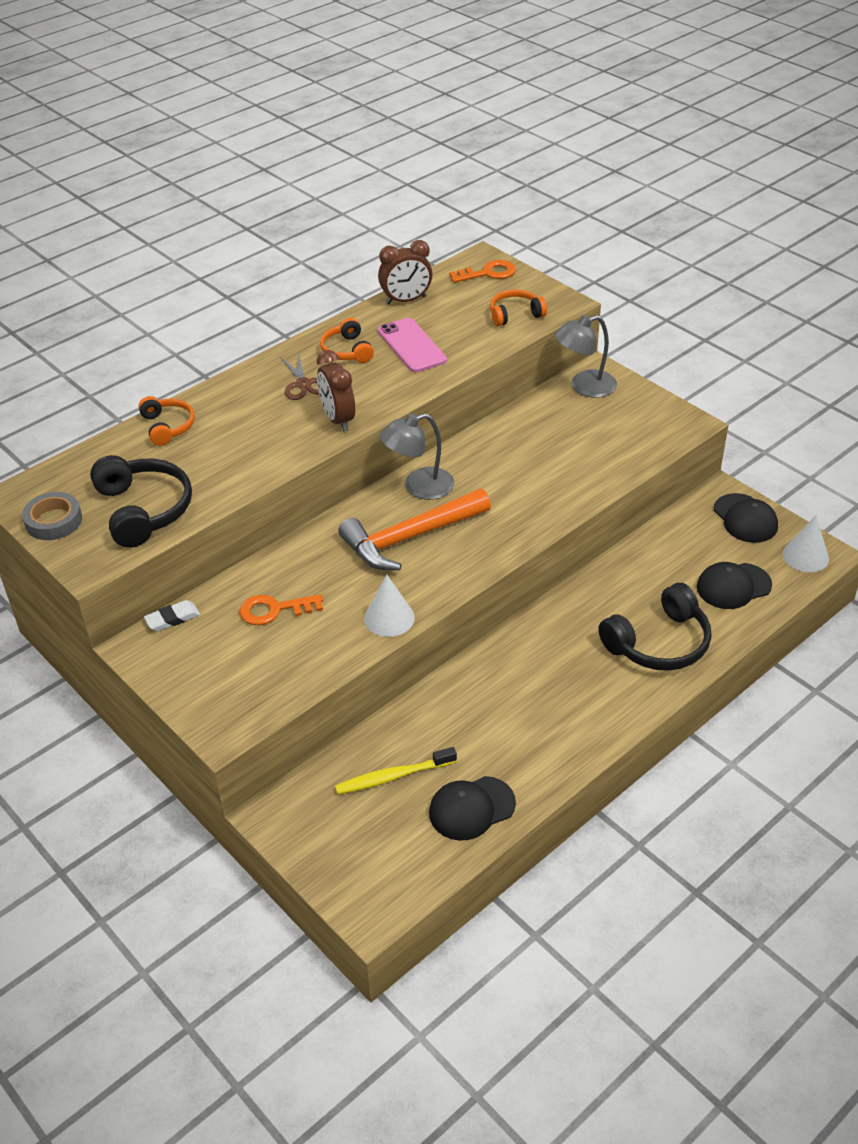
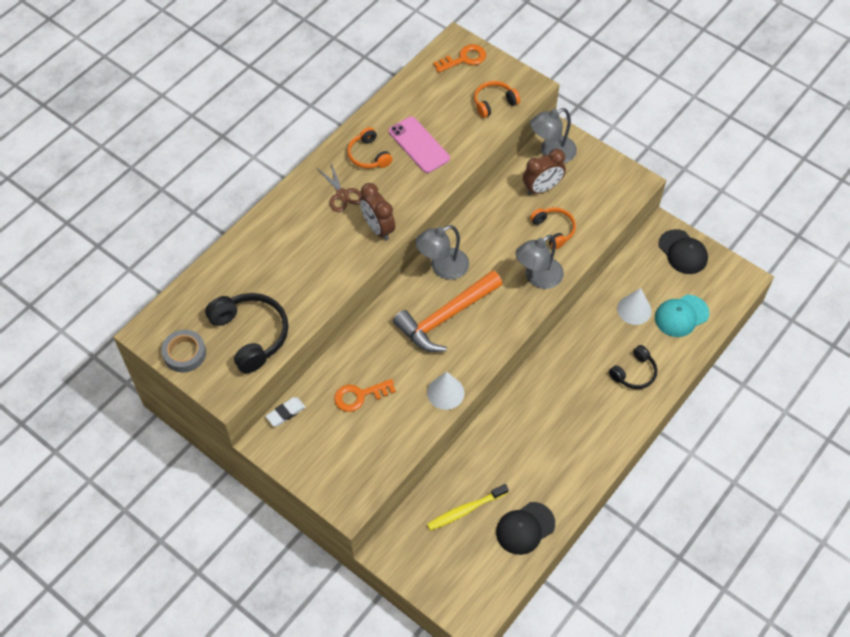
camera: 10 degrees left, 15 degrees up
(167, 427) = (246, 250): orange headphones -> orange headphones (553, 230)
(406, 300) = (404, 95): brown clock -> brown clock (542, 188)
(540, 508) = (538, 278): none -> grey lamp
(658, 643) = (634, 373): black headphones -> black headphones, size x0.60
(733, 586) = (681, 316): black cap -> turquoise cap
(805, 556) = (730, 282): white cone -> white cone (634, 310)

